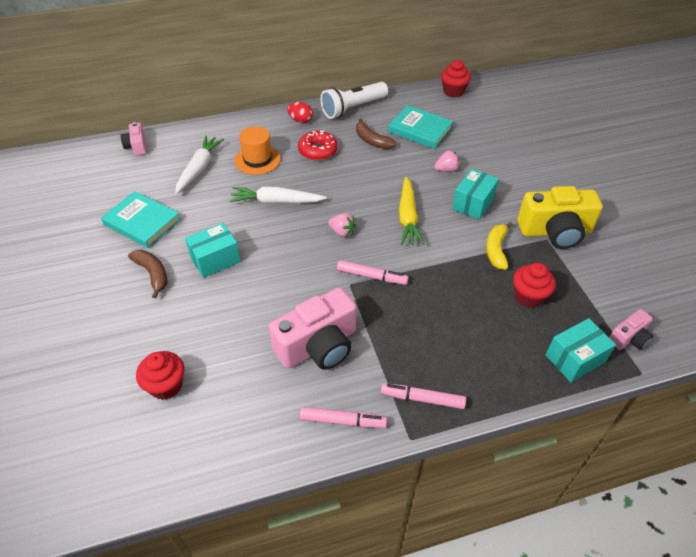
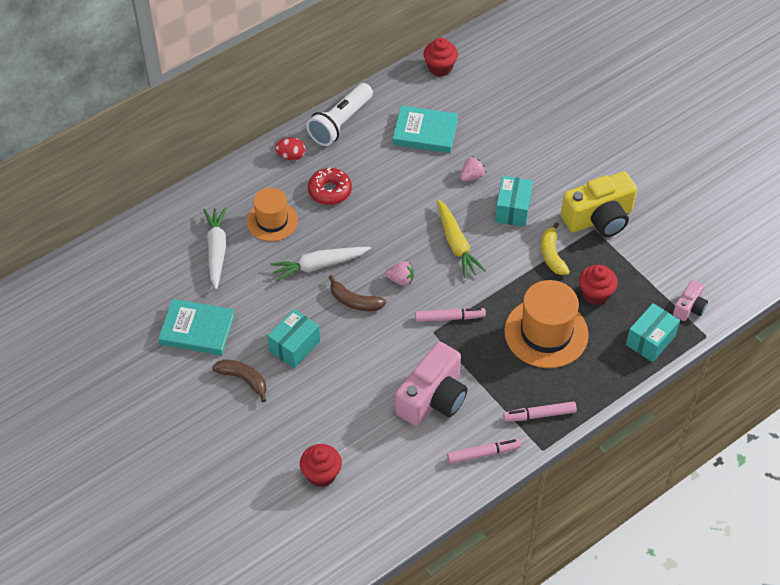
camera: 20 degrees left, 5 degrees up
(137, 146) = (130, 243): pink camera -> none
(372, 141) = (381, 161): brown banana -> brown banana (354, 301)
(462, 318) = (546, 333): none -> orange hat

